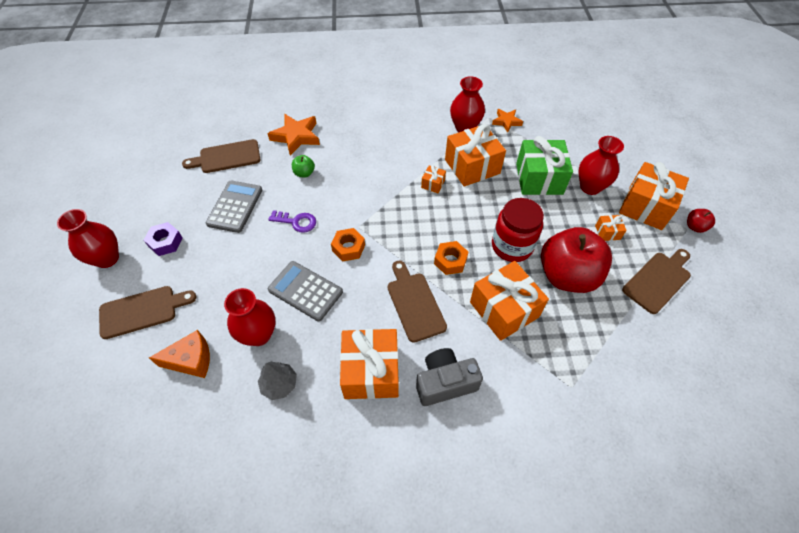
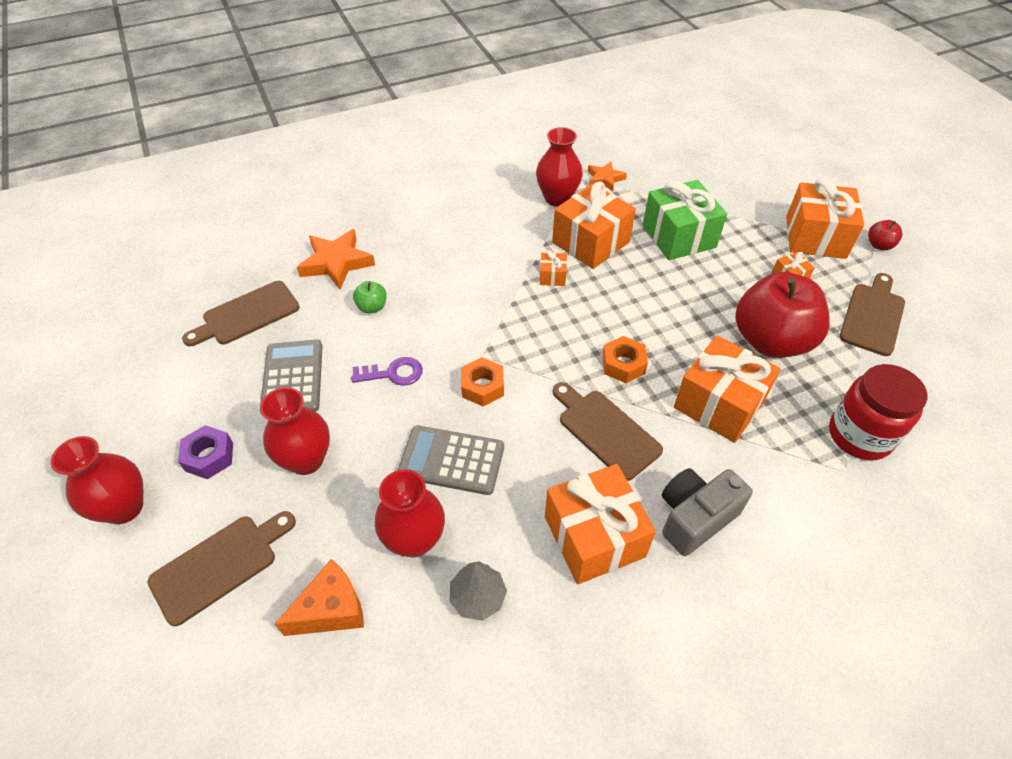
camera: 20 degrees left, 5 degrees down
(512, 246) = (688, 325): red jar -> red jar (859, 435)
(590, 187) = (742, 231): red vase -> red vase (306, 460)

